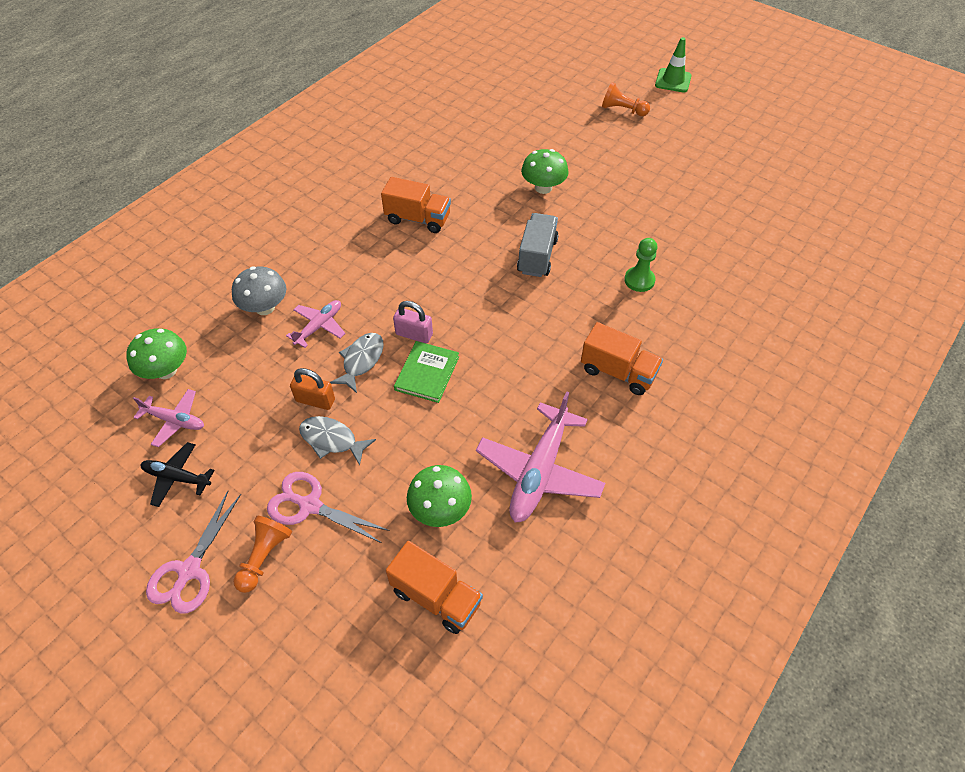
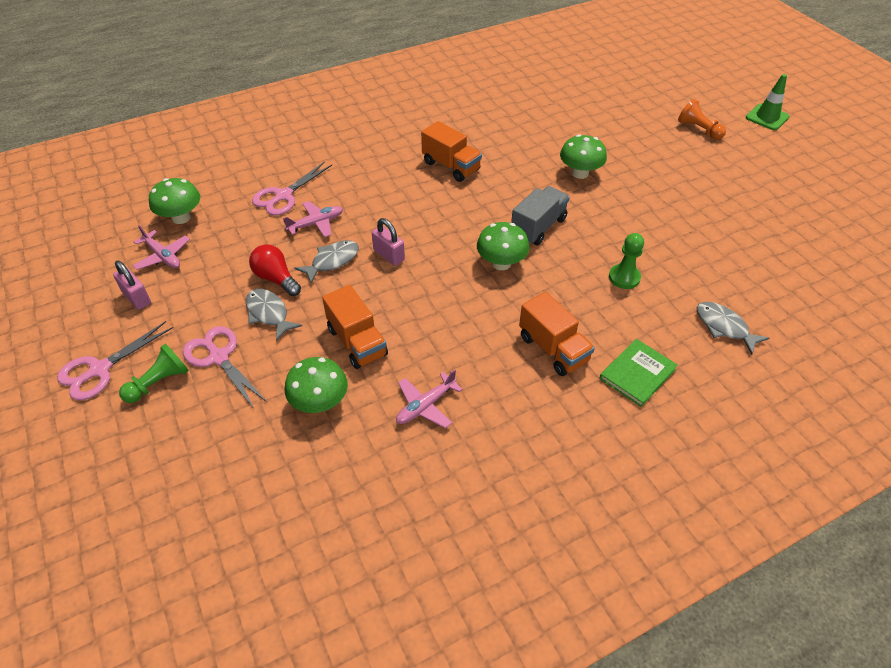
camera: 25 degrees right, 5 degrees down
(177, 477) = (137, 298): black plane -> pink padlock
(264, 557) = (159, 382): orange pawn -> green pawn
(265, 307) = (283, 196): grey mushroom -> pink scissors
(315, 400) = (276, 278): orange padlock -> red light bulb
(427, 373) = (380, 289): green book -> green book (637, 374)
(436, 596) = (270, 472): orange truck -> orange truck (357, 342)
(524, 305) = (501, 263): none -> green mushroom
(539, 471) = (425, 406): pink plane -> pink plane, size x0.55
(743, 297) = (724, 327): none -> grey fish

